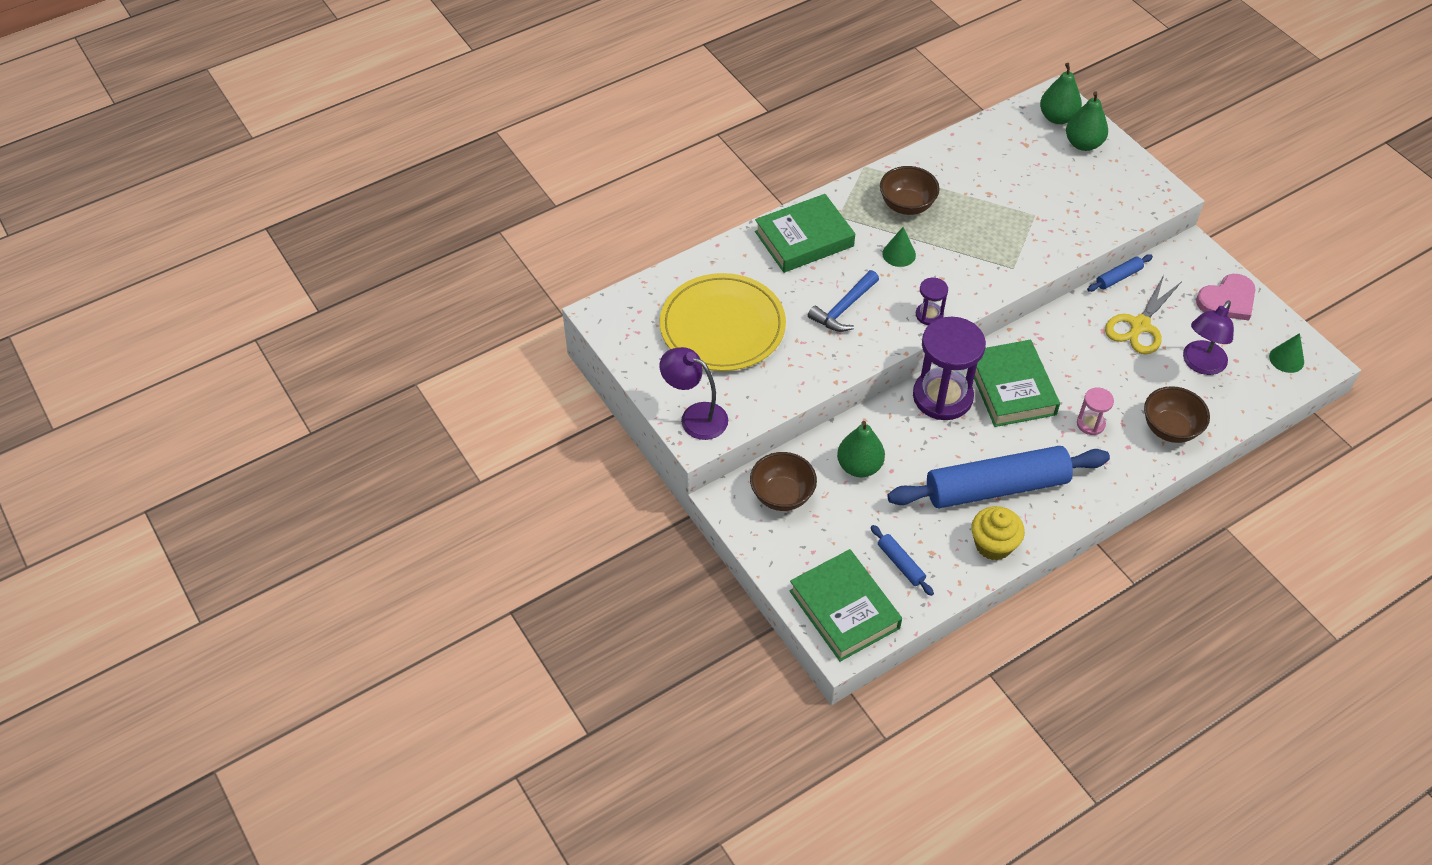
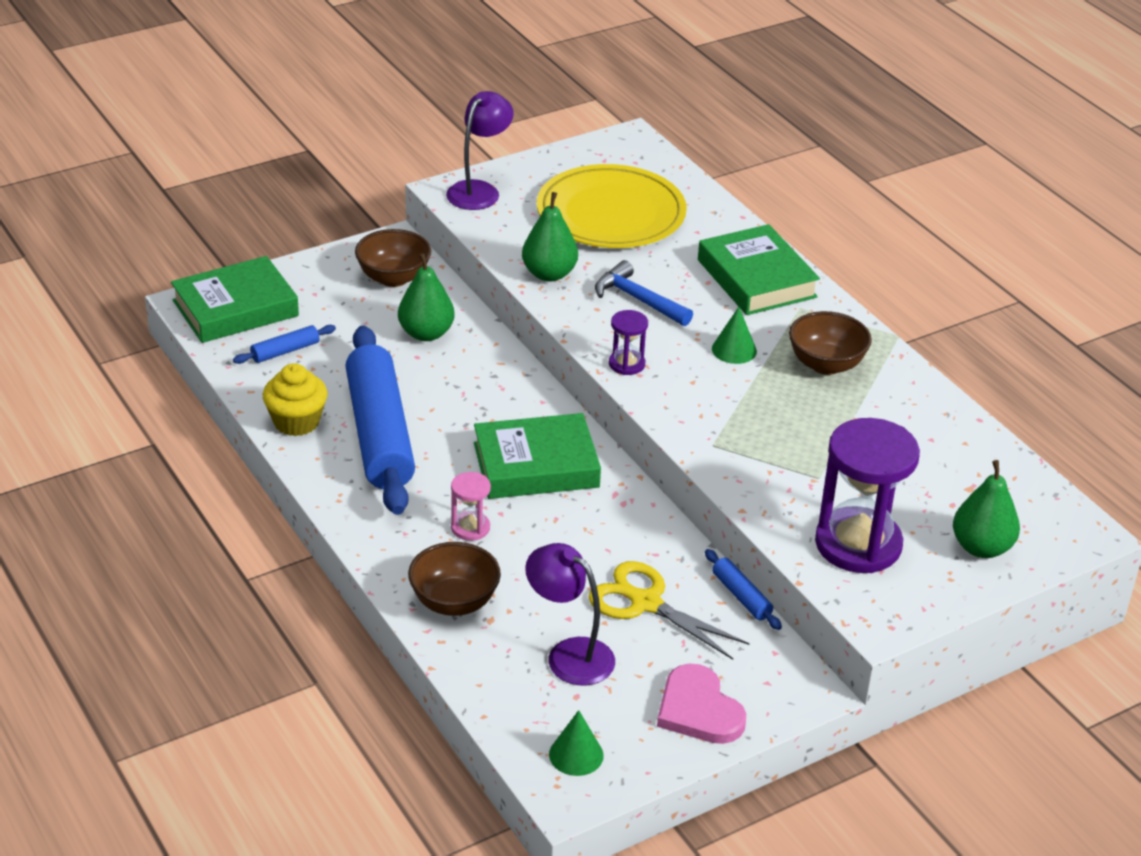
camera: 90 degrees right, 15 degrees down
(942, 396) = (526, 406): purple hourglass -> purple hourglass (858, 544)
(1057, 117) = (1038, 528): green pear -> green pear (549, 274)

